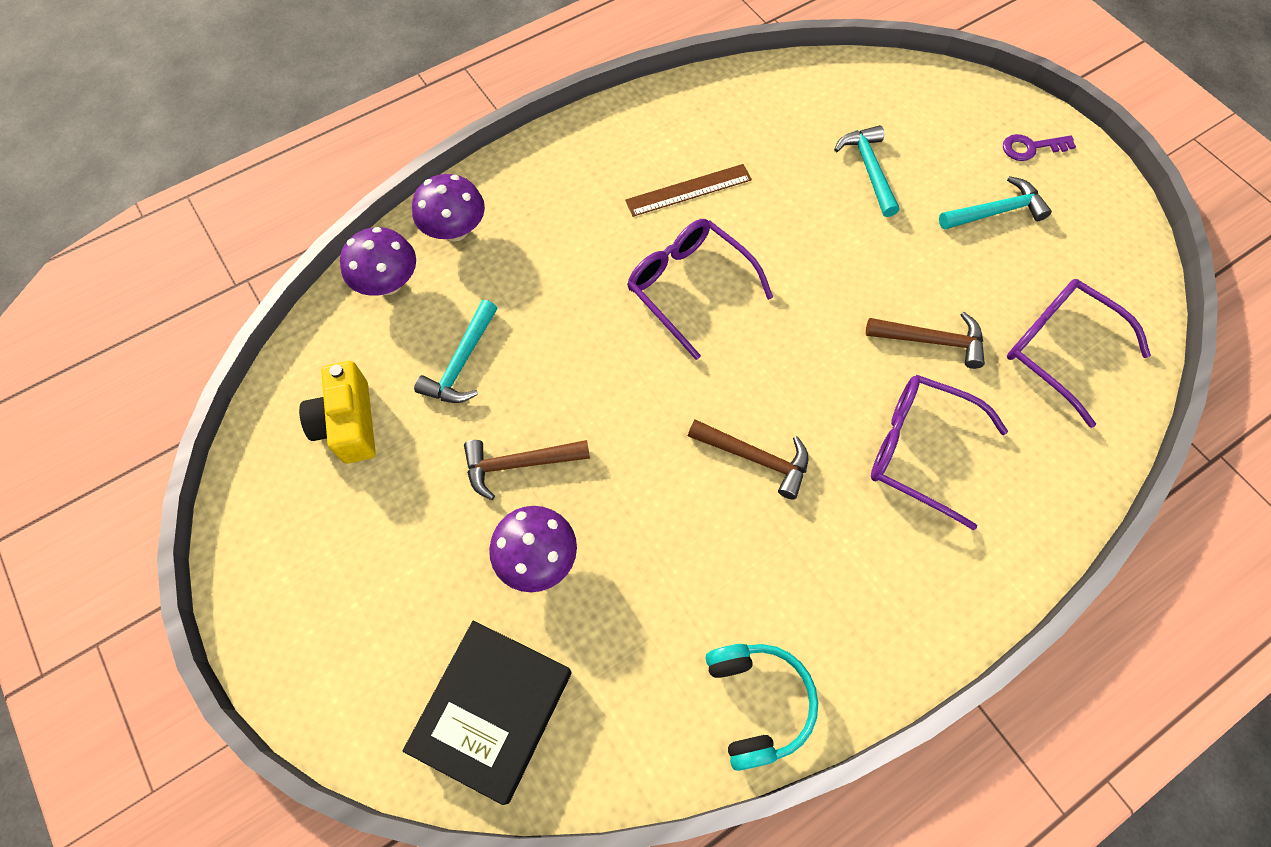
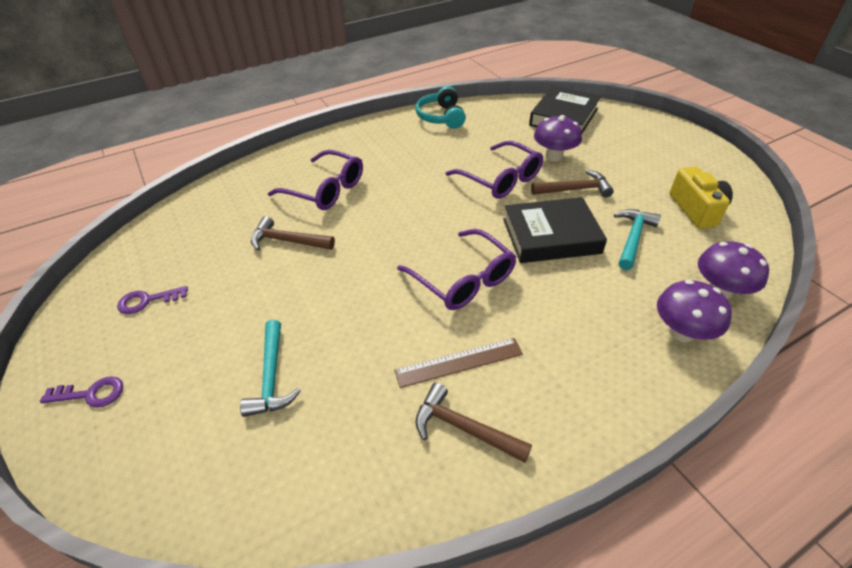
camera: 175 degrees left, 20 degrees down
(572, 363) = (551, 236): none -> black book
(755, 458) = (427, 189): brown hammer -> brown hammer (464, 428)
(995, 211) = (175, 330): turquoise hammer -> none
(1054, 244) = (147, 301): none -> purple key
(1058, 349) = (201, 234): purple glasses -> purple glasses (501, 179)

